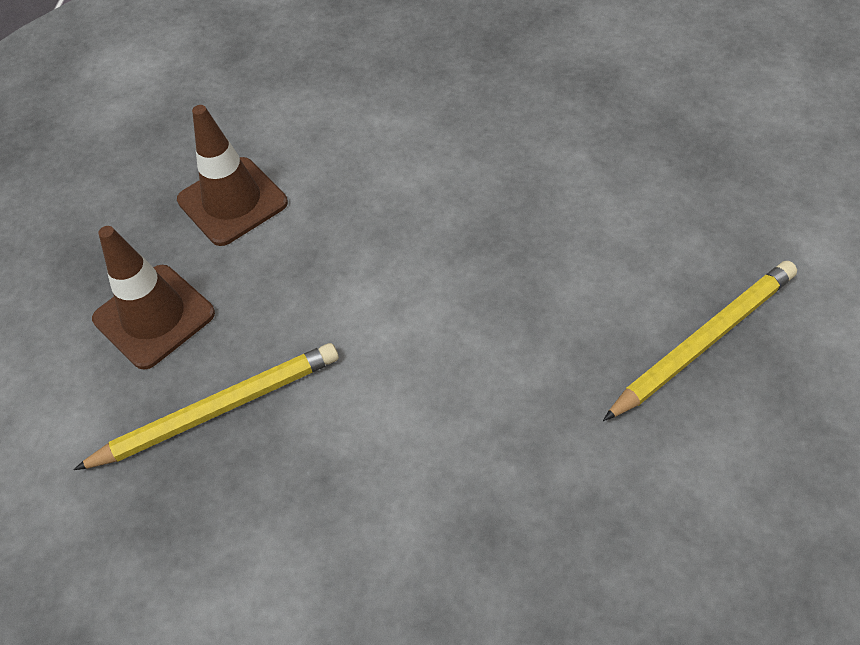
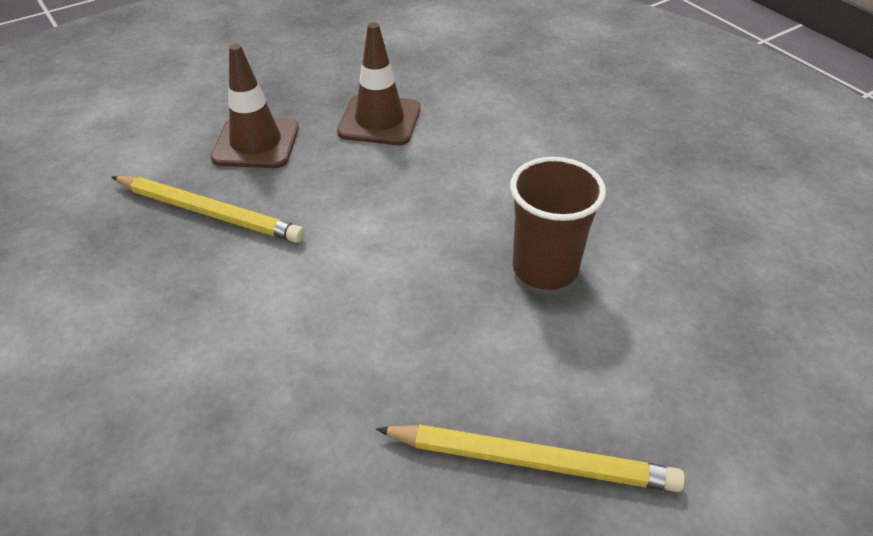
camera: 45 degrees right, 10 degrees down
(533, 209) = (545, 268): none -> brown cup

